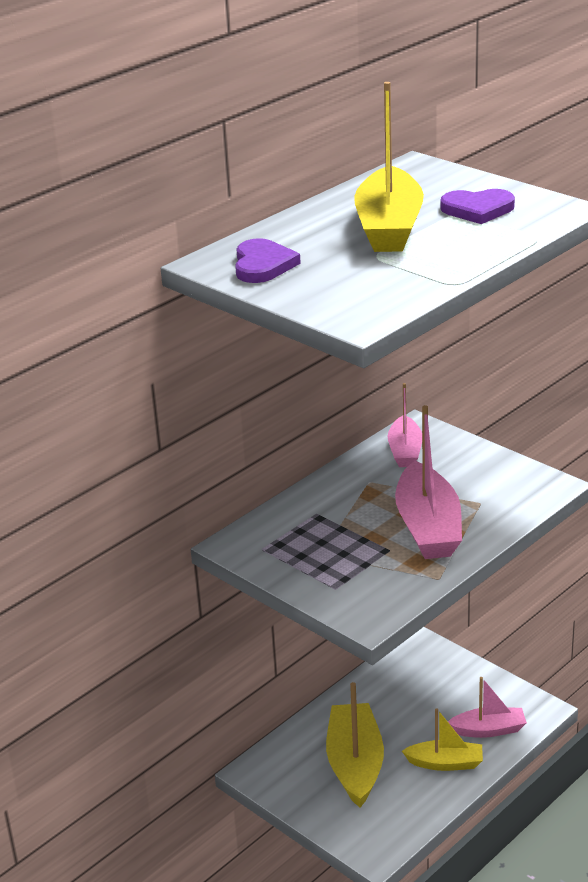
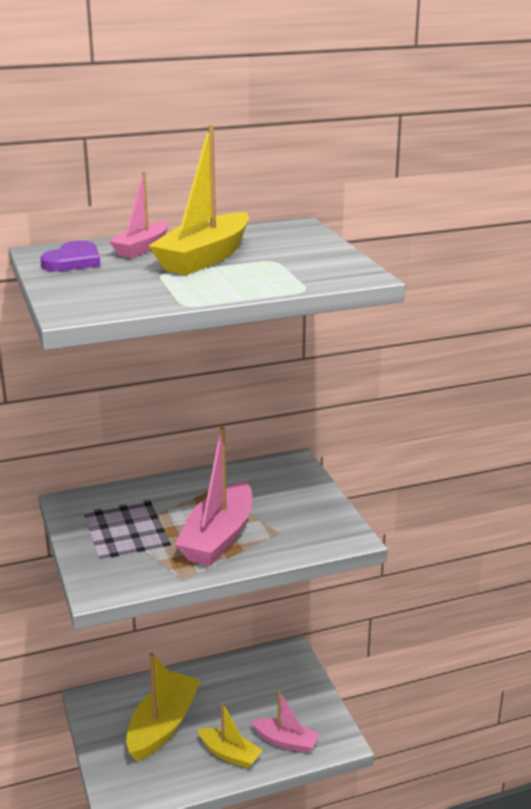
camera: 25 degrees right, 5 degrees down
(405, 451) = (265, 475): pink boat -> pink boat (142, 248)
(477, 209) = (292, 261): purple heart -> none

